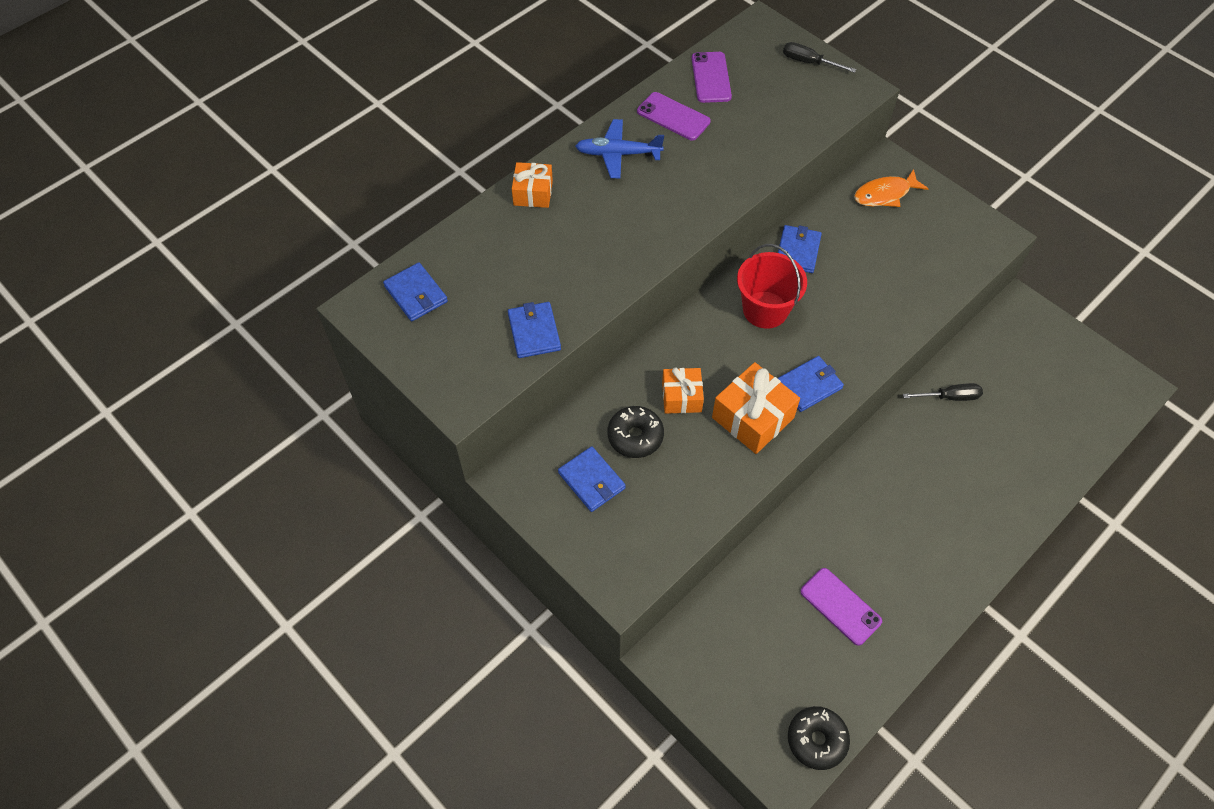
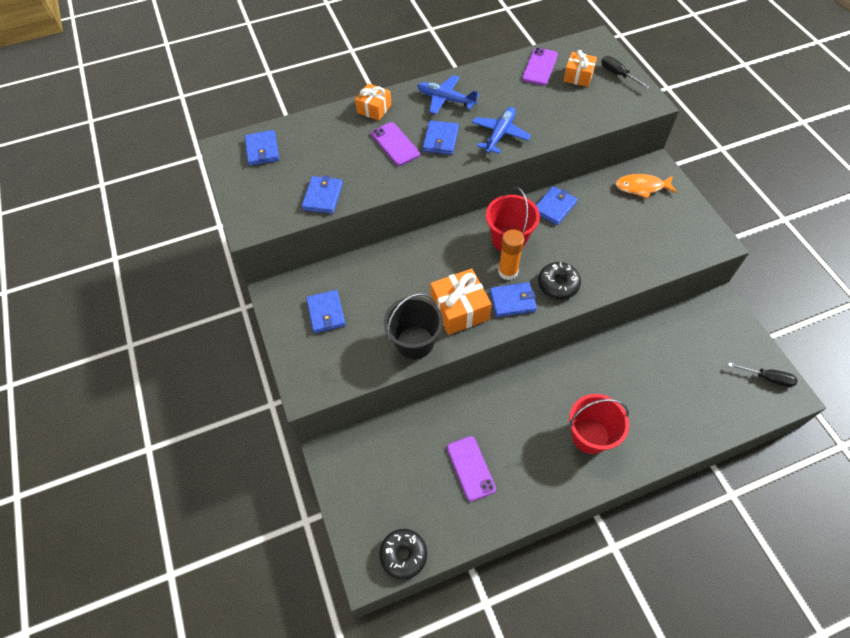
camera: 25 degrees right, 0 degrees up
(635, 436) = (371, 294): black donut -> black donut (558, 284)
(641, 210) = (440, 140): none -> blue wallet
(673, 117) = (498, 85): purple phone -> purple phone (395, 144)
(681, 397) = (417, 279): orange gift -> orange gift (578, 76)
(710, 181) = (500, 134): none -> blue plane
(721, 478) = (415, 342): none -> black bucket
(785, 351) = (508, 272): none -> orange glue stick
(950, 397) = (631, 350): black screwdriver -> black screwdriver (767, 378)
(953, 515) = (590, 436): none -> red bucket

